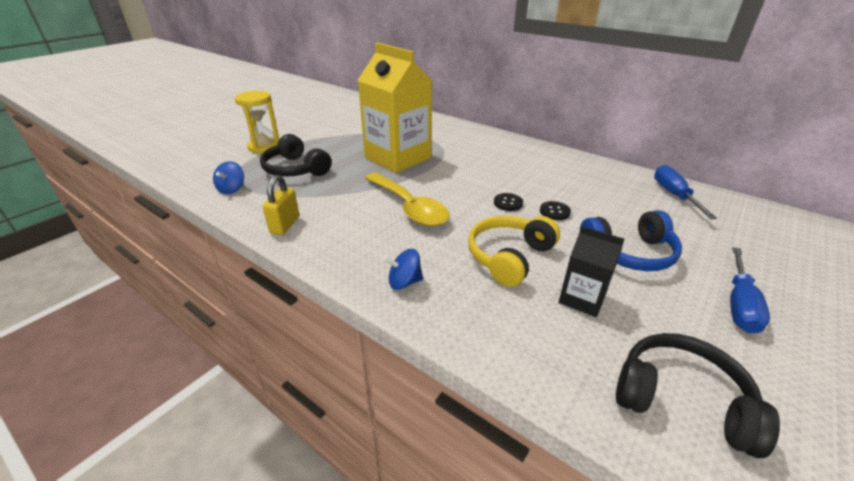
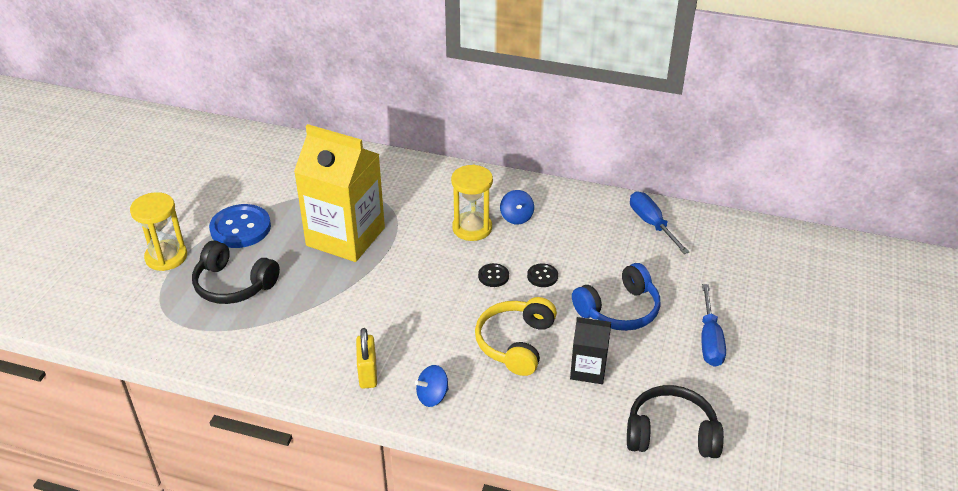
camera: 20 degrees left, 5 degrees up
(232, 189) = (179, 333): blue spinning top -> blue spinning top (516, 217)
(285, 225) = (277, 365): yellow padlock -> yellow padlock (368, 374)
(326, 141) = (240, 228): none -> blue button
(409, 207) = (395, 308): yellow spoon -> none
(502, 170) = (472, 228): none -> yellow hourglass

